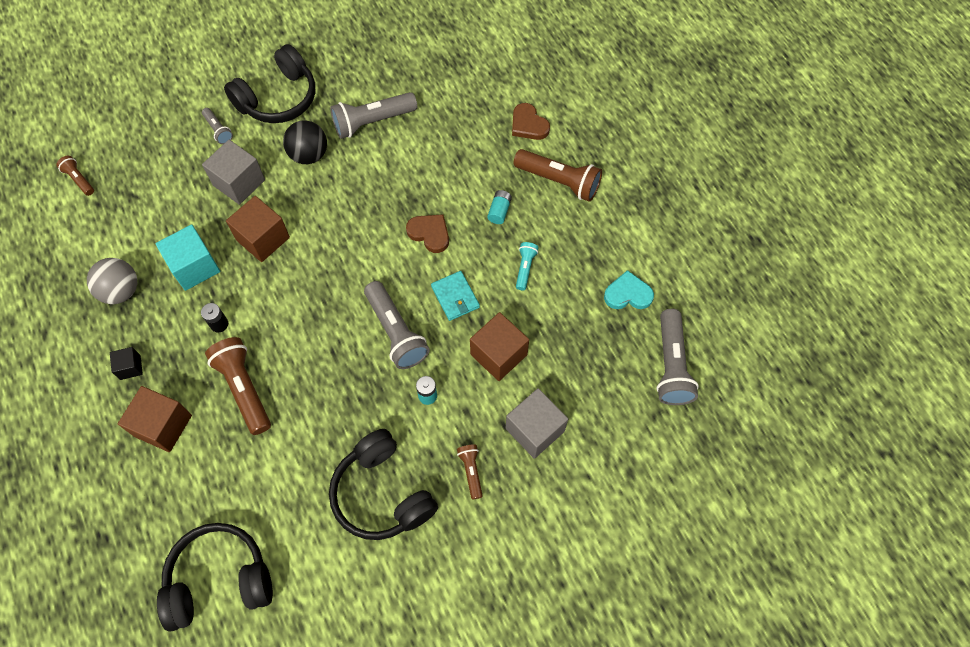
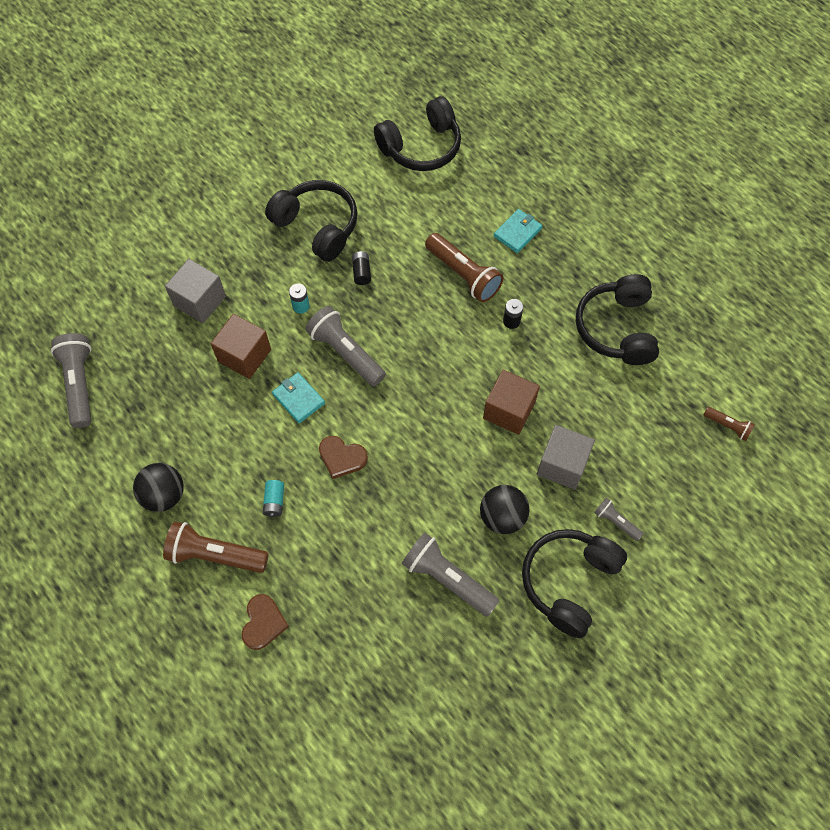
camera: 165 degrees right, 0 degrees up
(121, 291) = (617, 328): grey ball -> black headphones
(130, 367) = (570, 268): black cube -> none
(163, 425) = (517, 232): brown cube -> turquoise wallet
(194, 267) = (561, 367): turquoise cube -> none
(351, 420) = (361, 272): none -> black battery
(372, 122) = (447, 578): grey flashlight -> grey flashlight turned 105 degrees counterclockwise
(471, 471) = (248, 258): brown flashlight -> none
(525, 268) = (235, 444): turquoise flashlight -> none
(528, 124) = (263, 623): brown heart -> brown heart turned 60 degrees clockwise
(597, 239) = (164, 495): none -> black ball
(628, 294) = (126, 443): turquoise heart -> none

